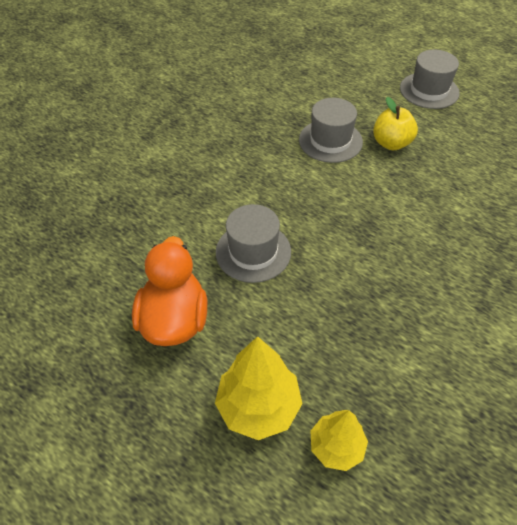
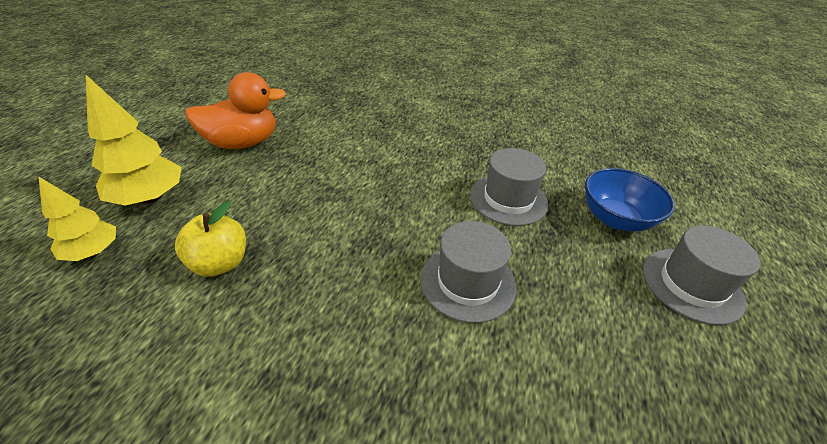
camera: 70 degrees right, 10 degrees down
(253, 252) = (323, 170): grey hat -> grey hat (468, 282)
(365, 96) = (615, 219): none -> blue bowl
(391, 143) = (541, 252): yellow apple -> yellow apple (220, 263)

